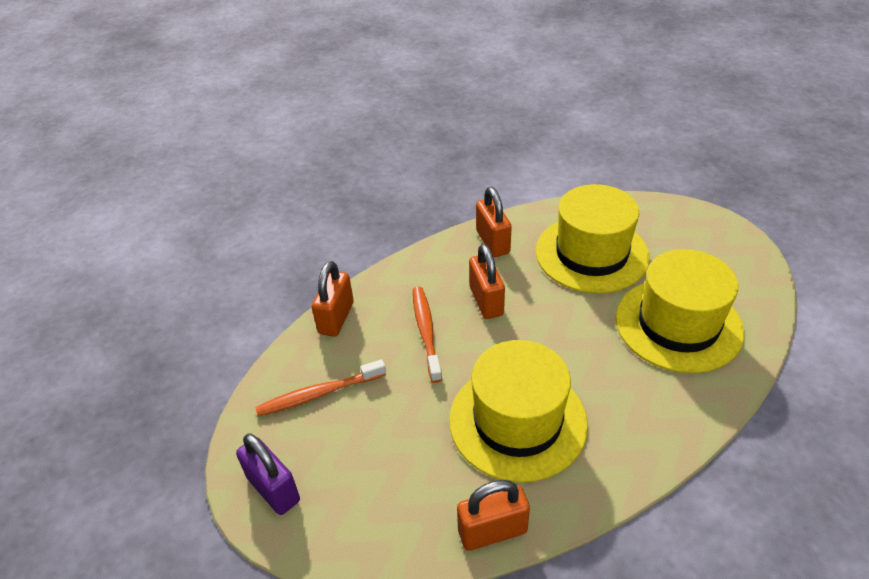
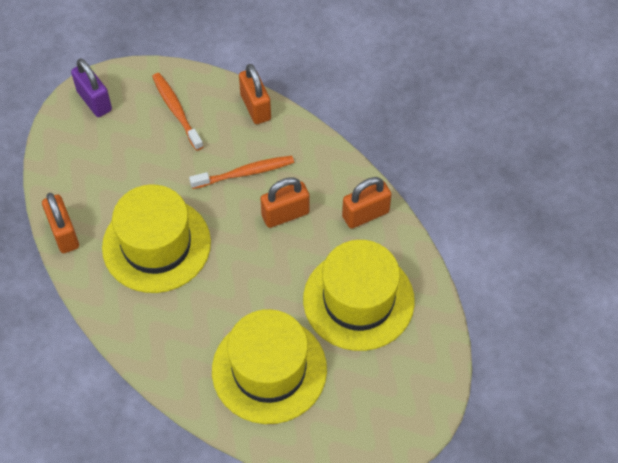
camera: 80 degrees right, 15 degrees up
(273, 489) = (94, 101): purple padlock -> purple padlock turned 75 degrees counterclockwise
(336, 318) = (255, 107): orange padlock -> orange padlock turned 60 degrees clockwise

